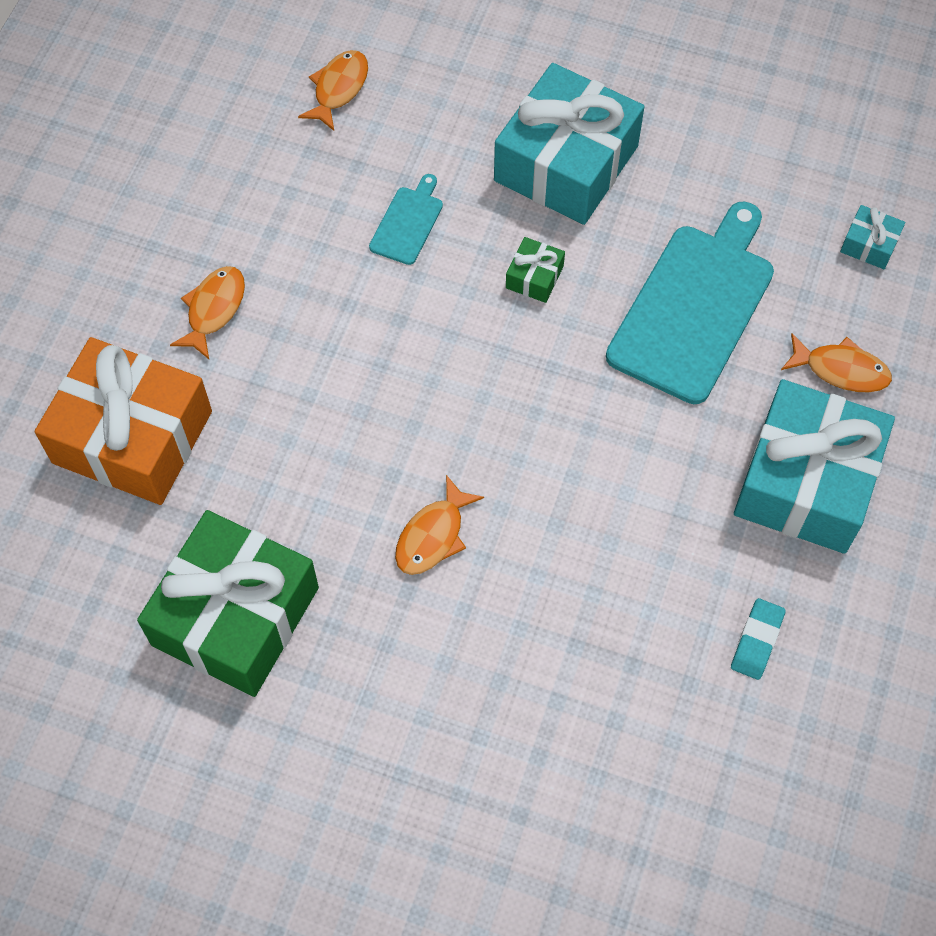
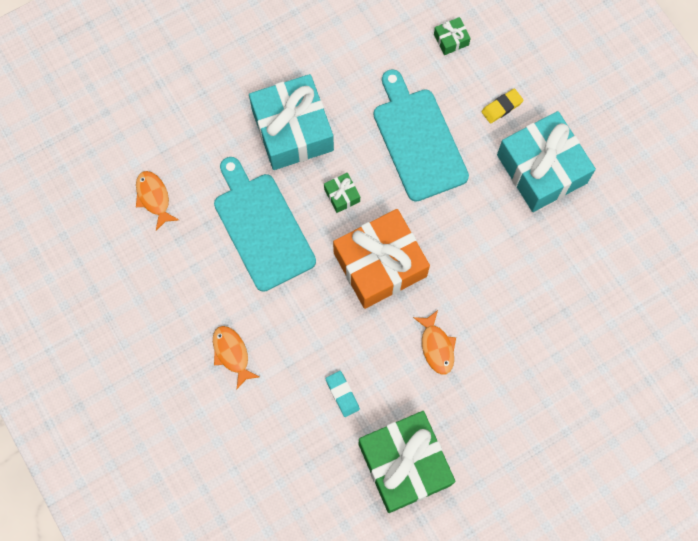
camera: 50 degrees left, 10 degrees up
(132, 437) = (271, 443): orange gift -> orange gift (380, 264)
(407, 223) = (261, 227): turquoise cutting board -> turquoise cutting board, size x2.16
(757, 641) = (596, 252): turquoise eraser -> turquoise eraser (342, 394)
(841, 370) = (502, 107): orange fish -> yellow eraser
(869, 244) = (451, 40): turquoise gift -> green gift

